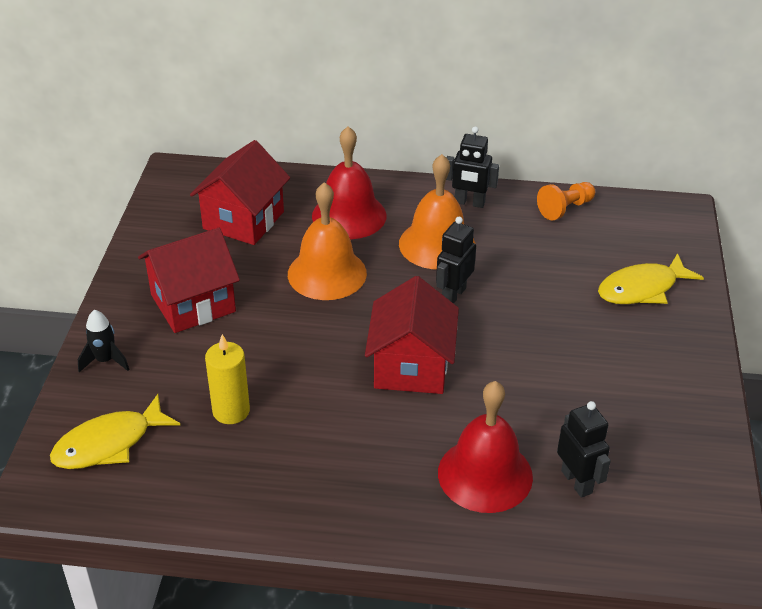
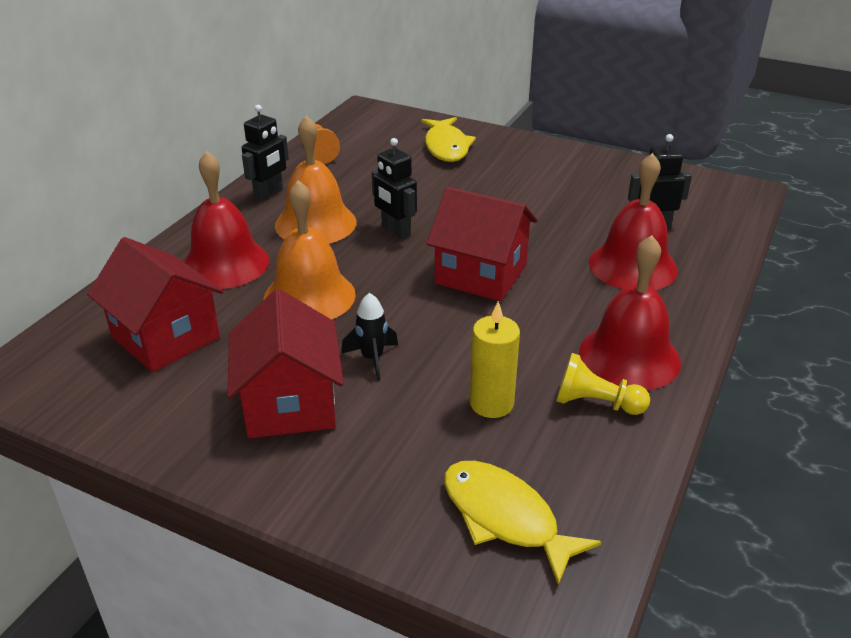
camera: 70 degrees left, 5 degrees down
(105, 361) = (349, 501): black rocket -> black rocket (372, 358)
(109, 443) = (505, 518): yellow fish -> yellow fish turned 150 degrees clockwise
(254, 476) = (596, 403): none -> yellow pawn
(328, 490) = (629, 357): none -> red bell

